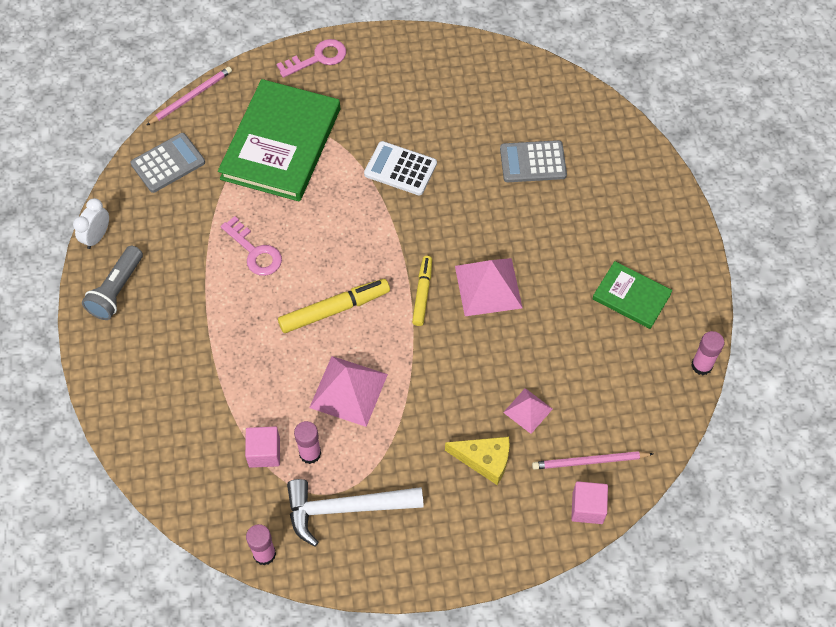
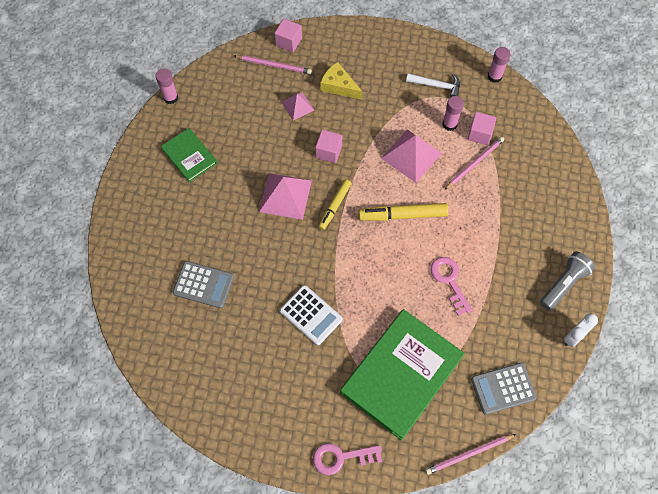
camera: 160 degrees left, 5 degrees up
(261, 407) = (474, 163): none -> pink pencil
(345, 508) = (436, 86): white hammer -> white hammer, size x0.61
(458, 360) = (328, 152): none -> pink cube

